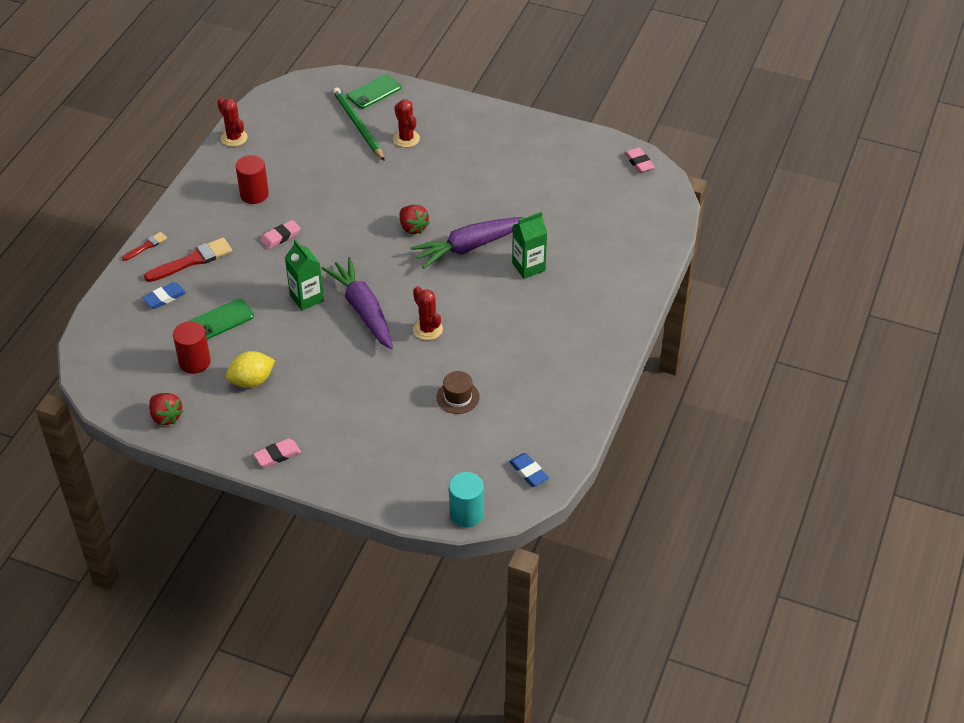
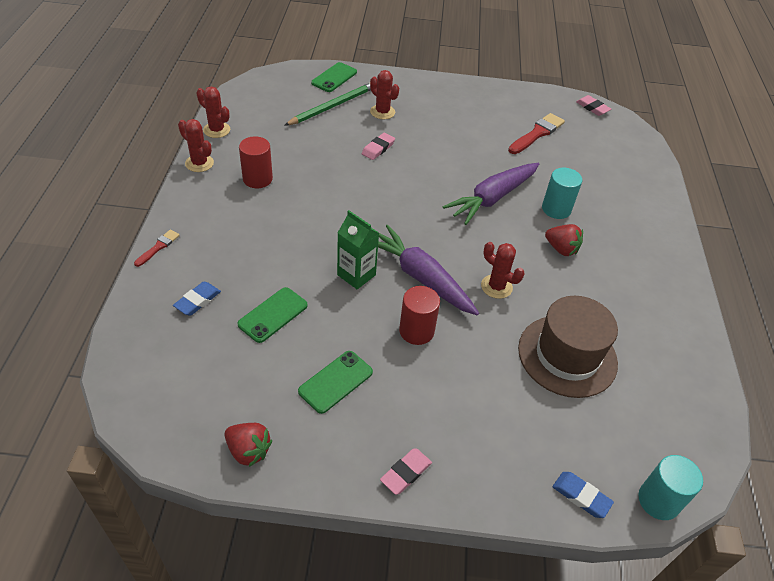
camera: 20 degrees left, 0 degrees up
(192, 260) = (216, 254): red brush -> red brush (537, 133)
(194, 362) = (259, 371): red cylinder -> red cylinder (416, 331)
(206, 171) = (199, 163): none -> red cactus
(252, 381) = (335, 382): yellow lemon -> green phone
(280, 236) = (301, 216): pink eraser -> pink eraser (378, 148)
(358, 125) = (333, 106): green pencil -> green pencil turned 90 degrees clockwise
(413, 227) = (429, 188): red strawberry -> red strawberry (561, 249)
(458, 397) = (567, 355): brown hat -> brown hat, size x2.06
(528, 267) = (556, 209): green carton -> turquoise cylinder
(528, 472) = (690, 429): blue eraser -> blue eraser (581, 496)

